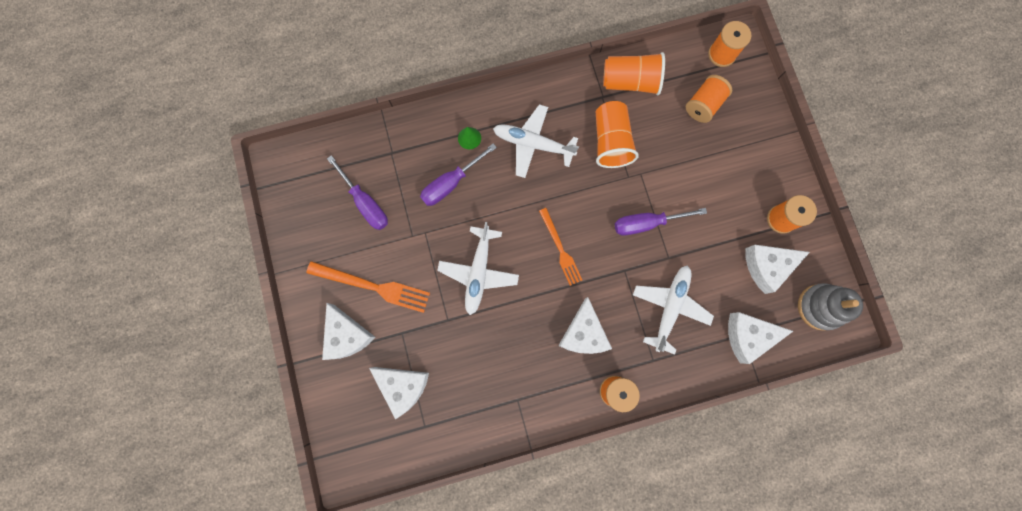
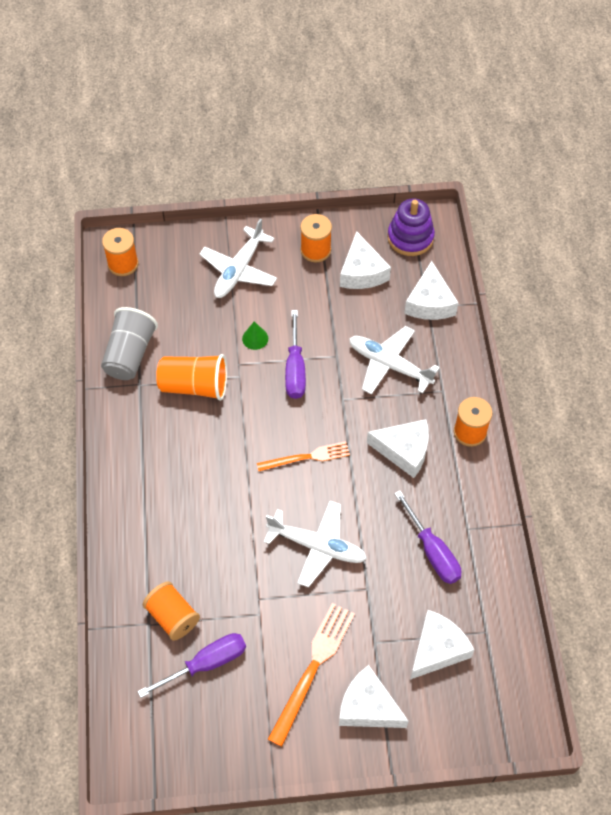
camera: 80 degrees left, 20 degrees down
(347, 335) = (368, 707): white cheese -> white cheese turned 135 degrees counterclockwise
(451, 183) = (204, 560): purple screwdriver -> purple screwdriver (432, 551)
(469, 138) = (152, 531): green cone -> green cone (255, 338)
(533, 144) = (178, 464): white plane -> white plane (239, 269)
(630, 82) = (130, 354): orange cup -> grey cup
(703, 105) = (175, 291): orange spool -> orange spool (172, 616)
(820, 307) = (410, 238): grey stacking toy -> purple stacking toy

